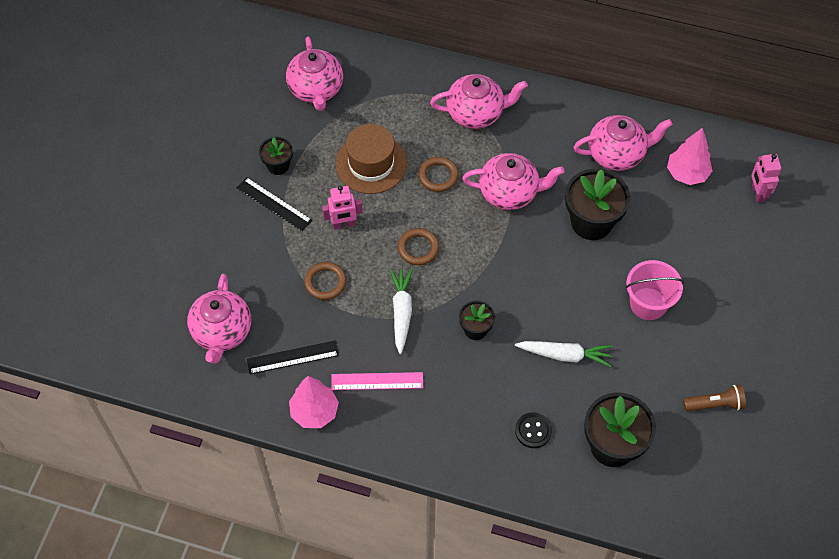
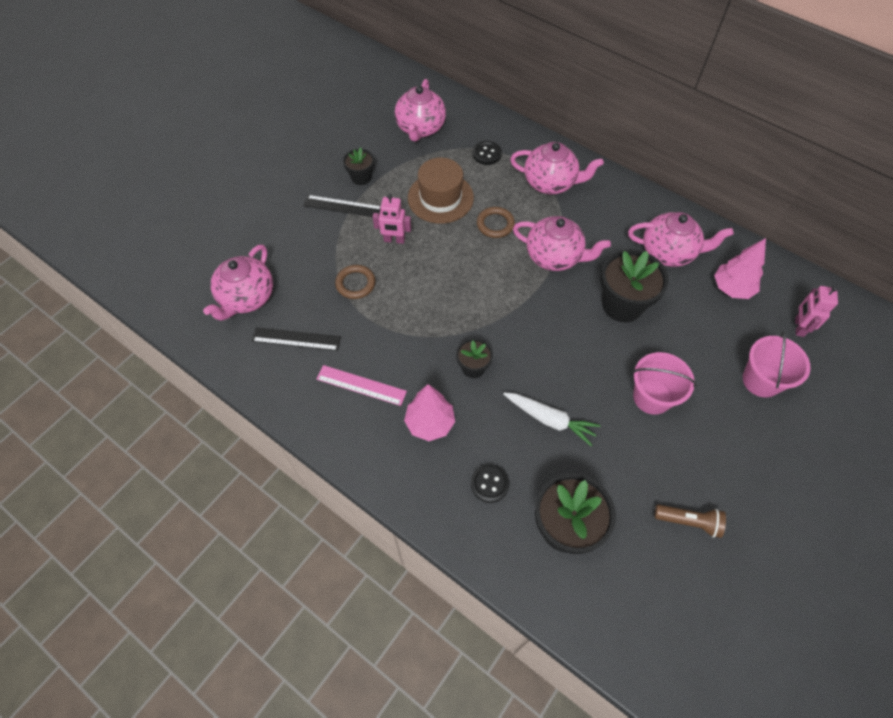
camera: 20 degrees right, 0 degrees up
(274, 204) = (343, 206): black ruler -> black ruler turned 45 degrees counterclockwise
(314, 412) = (292, 394): pink tree -> pink tree (430, 423)
(398, 99) = (487, 154): none -> black button
(401, 312) = (411, 330): white carrot -> none
(418, 248) = (451, 279): brown ring -> none
(739, 256) = (761, 380): none -> pink bucket

